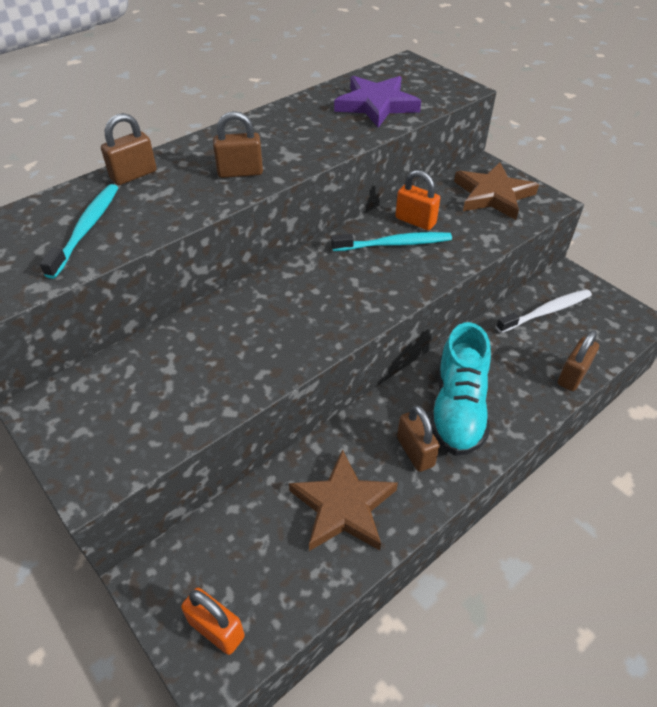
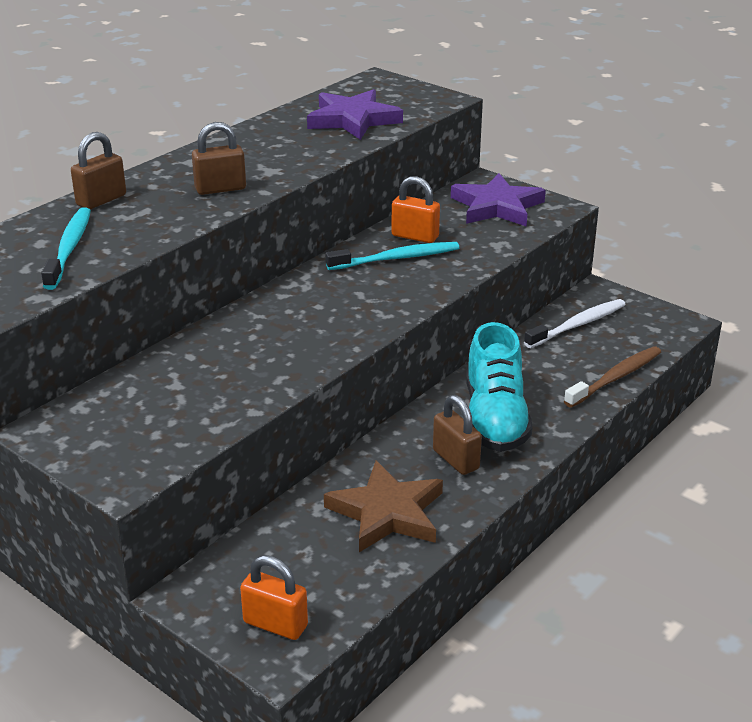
camera: 10 degrees left, 15 degrees down
(493, 195) = (496, 206): brown star -> purple star
(572, 376) = (615, 378): brown padlock -> brown toothbrush

